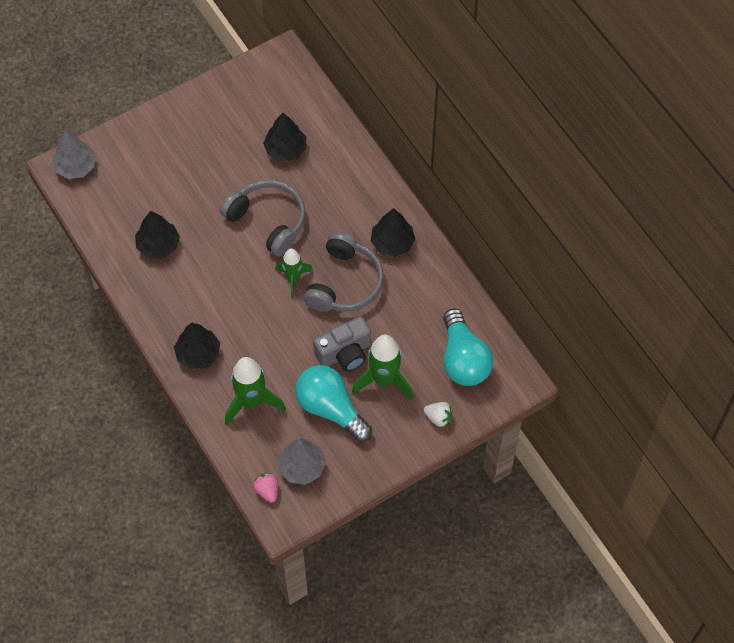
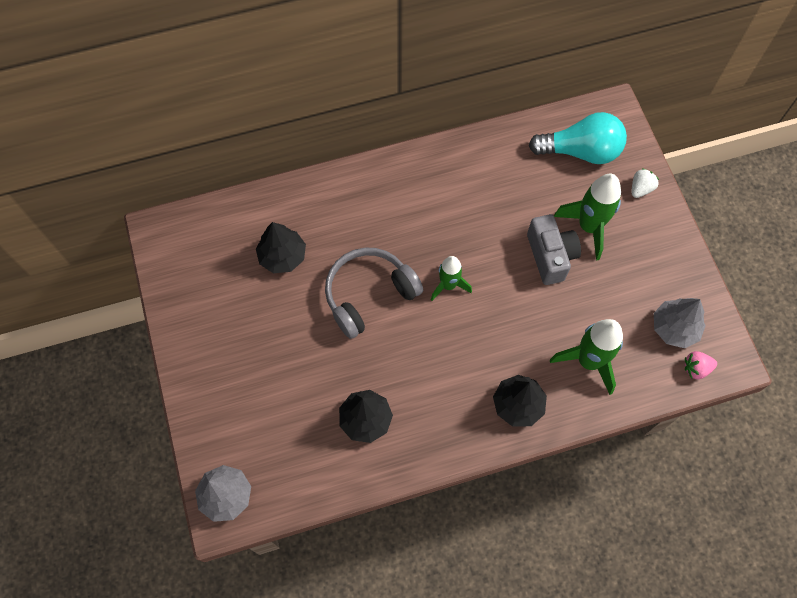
camera: 75 degrees left, 5 degrees up
(331, 408) = (612, 284): turquoise light bulb -> none
(344, 283) = (467, 236): grey headphones -> none
(392, 243) = (431, 181): black tree -> none

